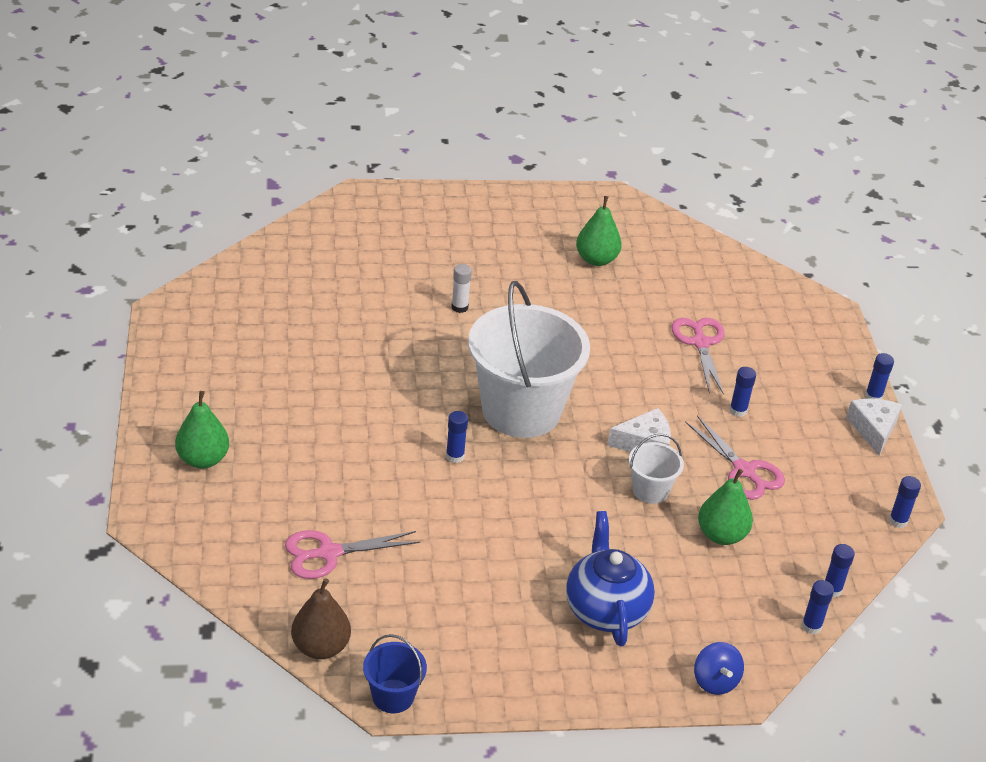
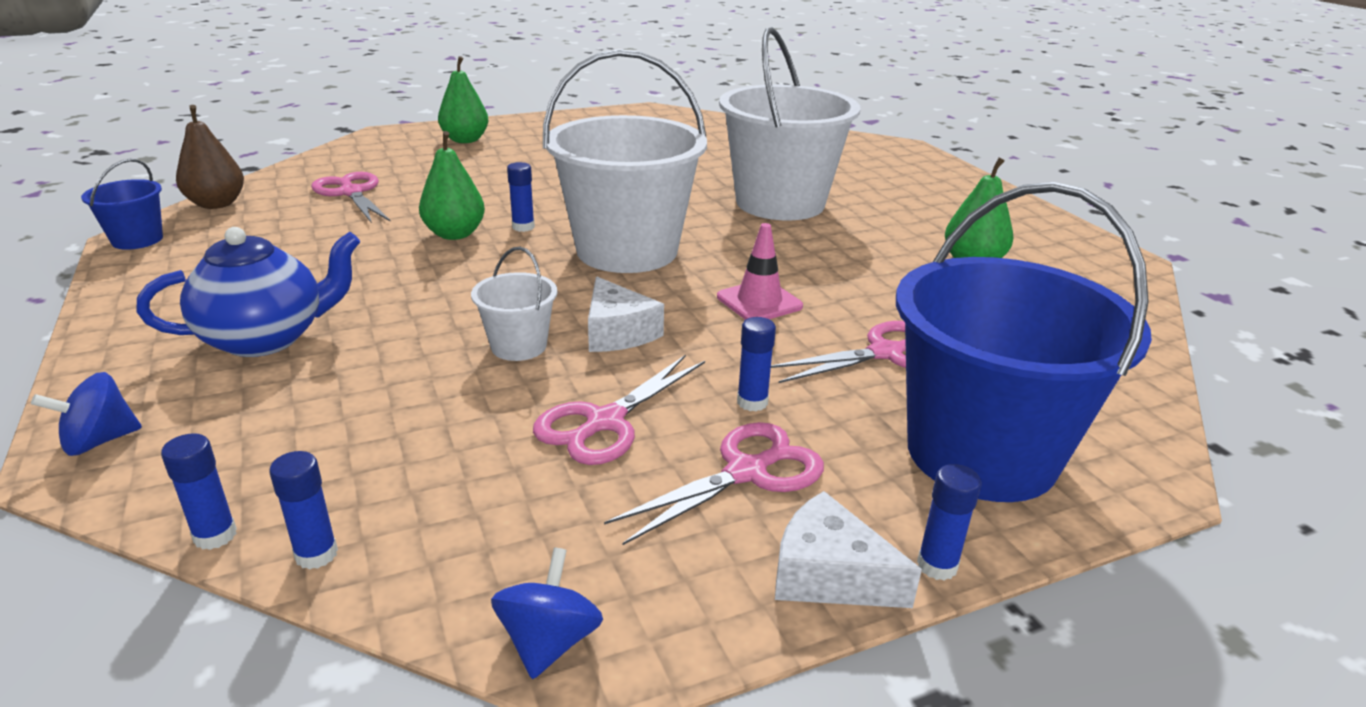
camera: 75 degrees right, 10 degrees down
(459, 307) = (780, 203): white glue stick -> white bucket
(622, 371) = (759, 302): none -> pink traffic cone
(721, 535) = (439, 415): green pear -> green pear (455, 234)
(799, 432) = (746, 472): none -> pink scissors
(800, 350) = (981, 453): none -> blue bucket
(873, 429) = (829, 574): white cheese -> white cheese turned 135 degrees counterclockwise
(898, 521) = (549, 642): blue glue stick -> blue spinning top

